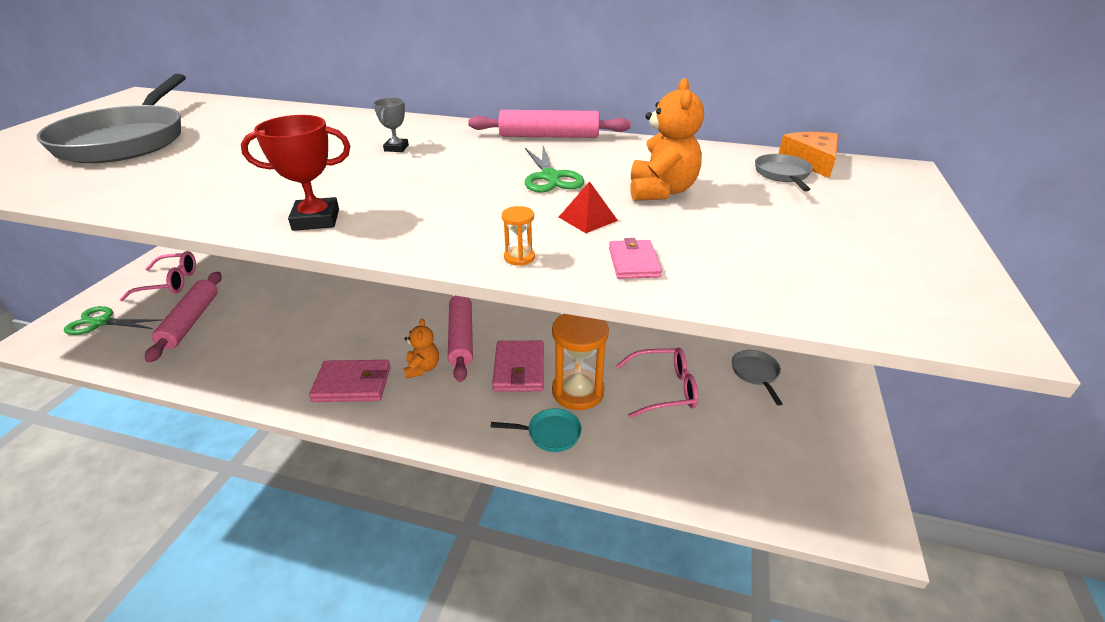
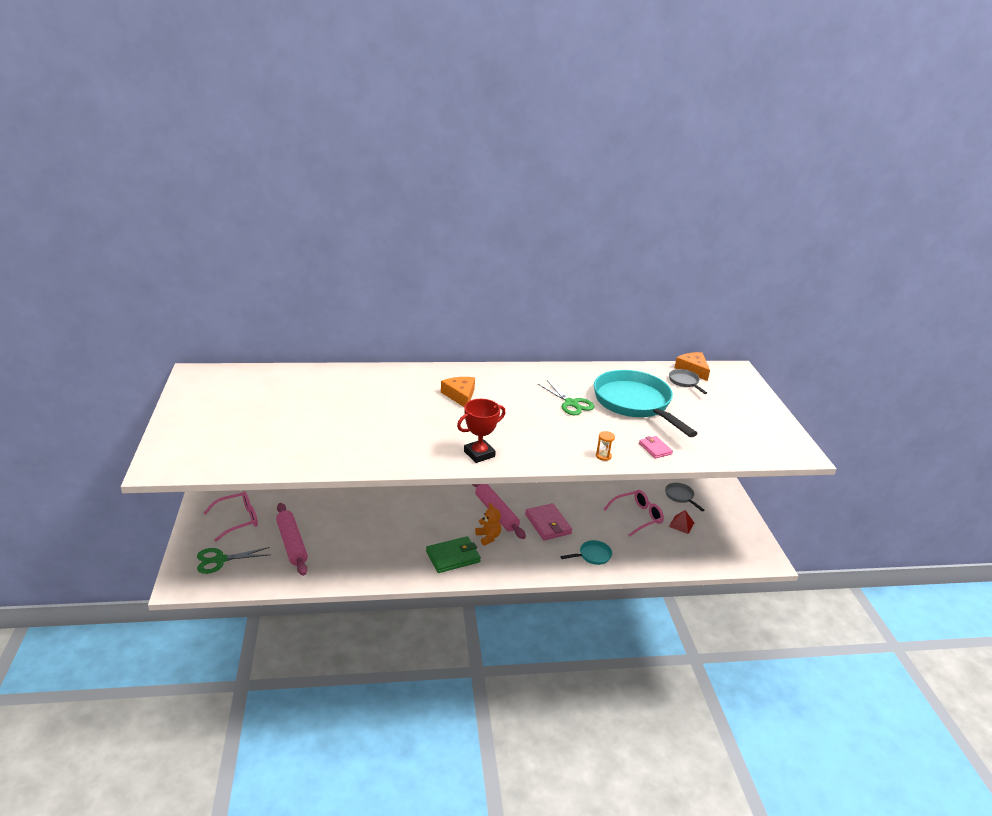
camera: 25 degrees left, 5 degrees down
(127, 140) = (268, 418): grey pan -> none
(352, 384) = (453, 557): pink wallet -> green wallet
(396, 148) = (460, 395): grey trophy -> orange cheese
(549, 136) = (541, 371): pink rolling pin -> none
(578, 391) = (591, 529): orange hourglass -> none
(588, 218) = (614, 428): red pyramid -> red pyramid (681, 524)
(661, 191) = (635, 403): orange teddy bear -> turquoise pan

